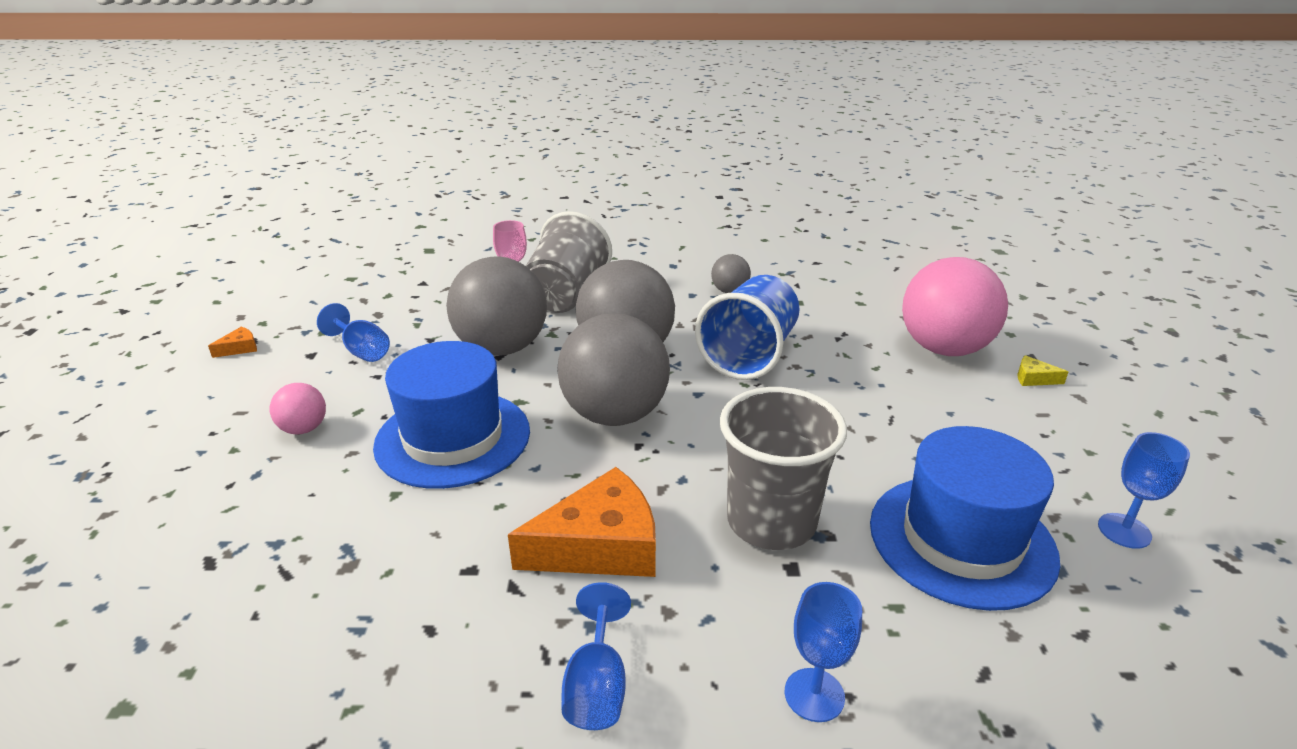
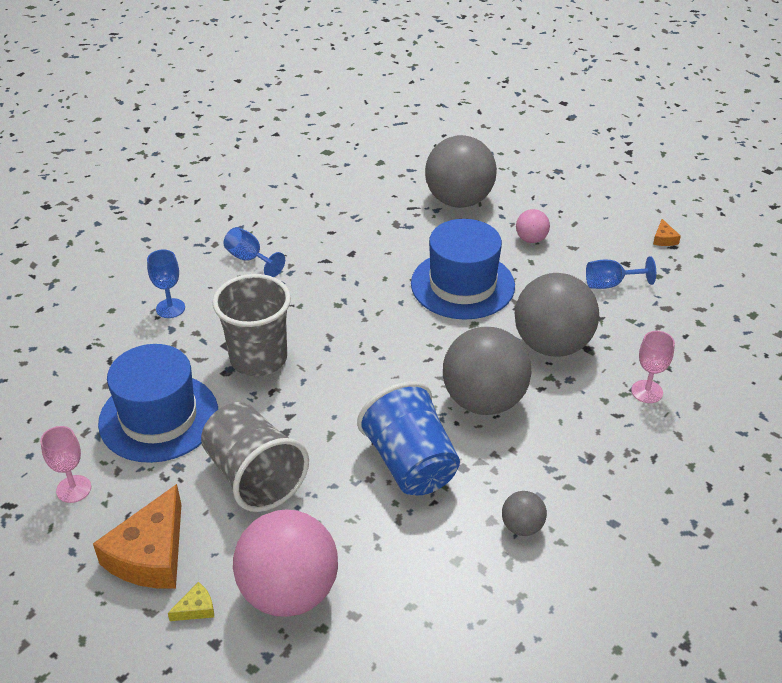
camera: 130 degrees right, 10 degrees up
(566, 295) = (611, 417): grey cup -> grey cup (254, 476)
(600, 546) = (317, 295): orange cheese -> orange cheese (150, 554)
(615, 415) = (414, 355): grey ball -> grey ball (459, 200)
(1124, 531) = (73, 489): blue goblet -> pink goblet

